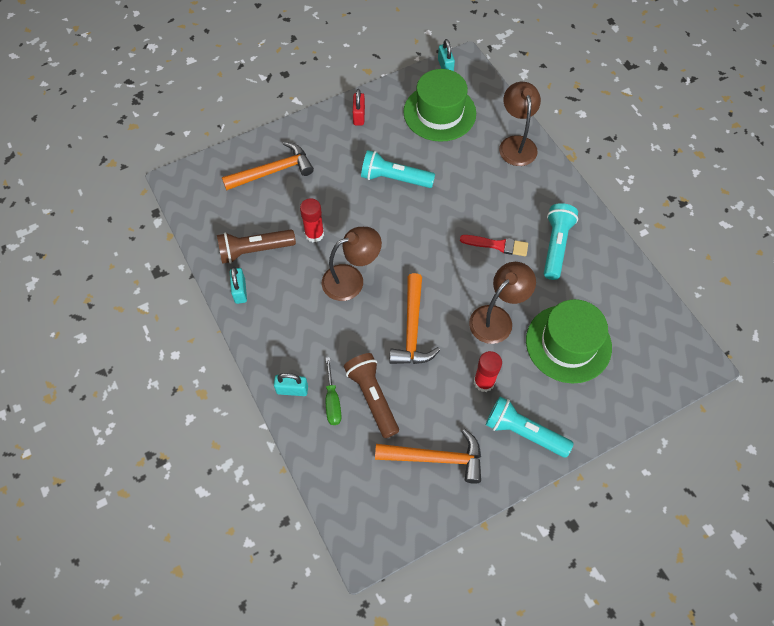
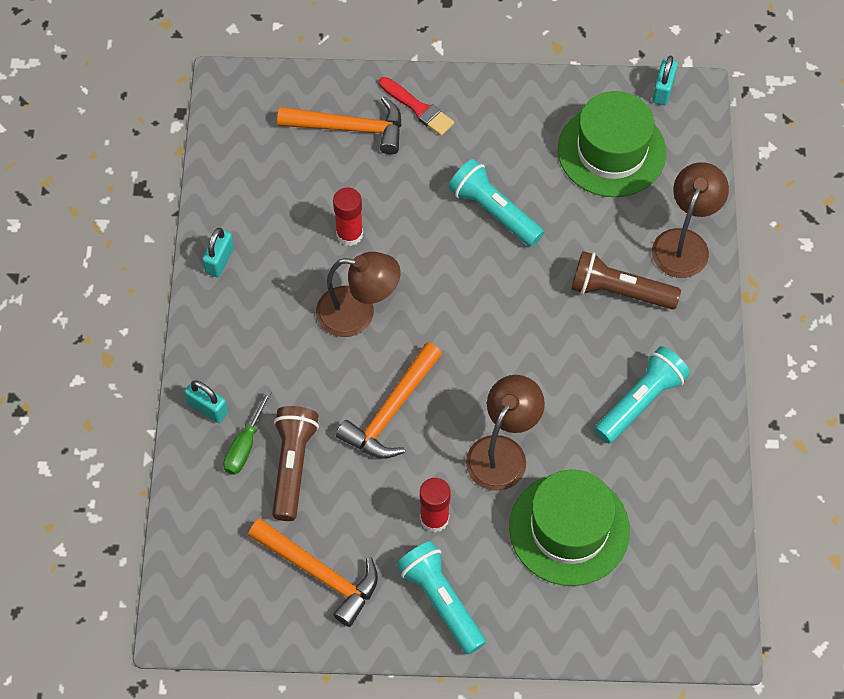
camera: 30 degrees right, 0 degrees up
(255, 250) = (266, 219): brown flashlight -> brown flashlight (619, 291)
(359, 116) = (503, 105): red padlock -> none
(497, 245) = (566, 363): red brush -> red brush (418, 108)
(497, 318) = (502, 452): brown lamp -> brown lamp turned 45 degrees counterclockwise

